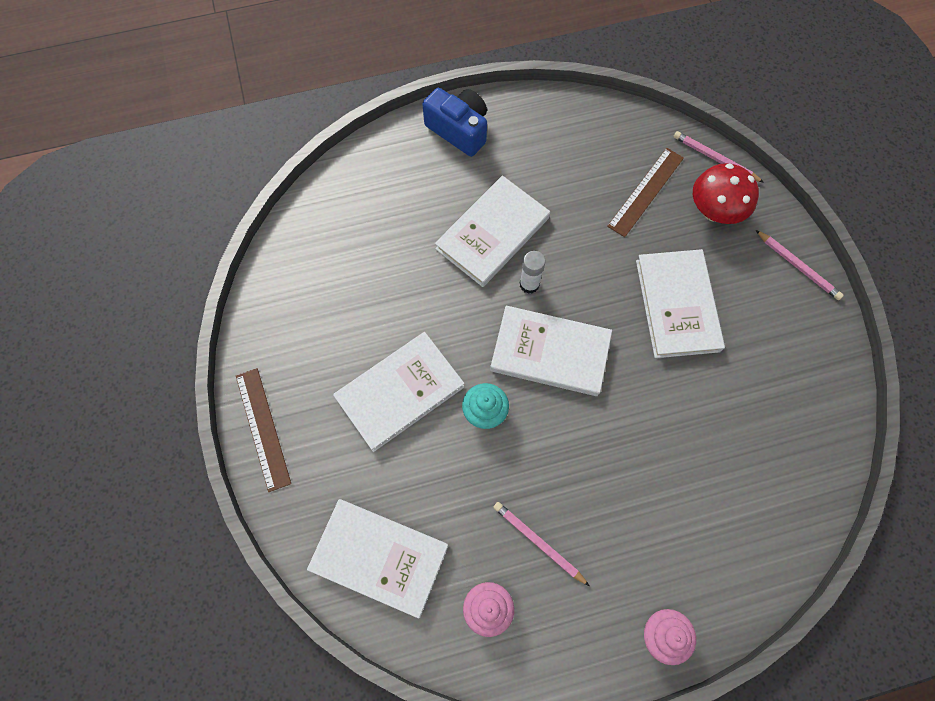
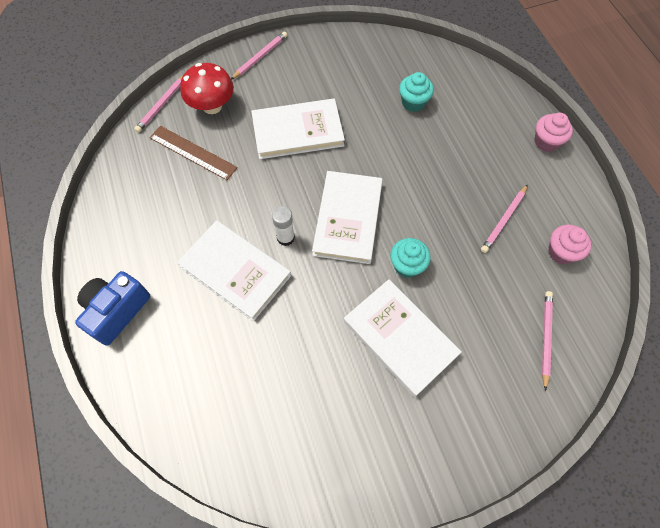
camera: 95 degrees left, 5 degrees down
(262, 428) = (456, 465): brown ruler -> none
(379, 557) = (545, 338): white book -> pink pencil
(727, 455) = (413, 102): none -> turquoise cupcake

